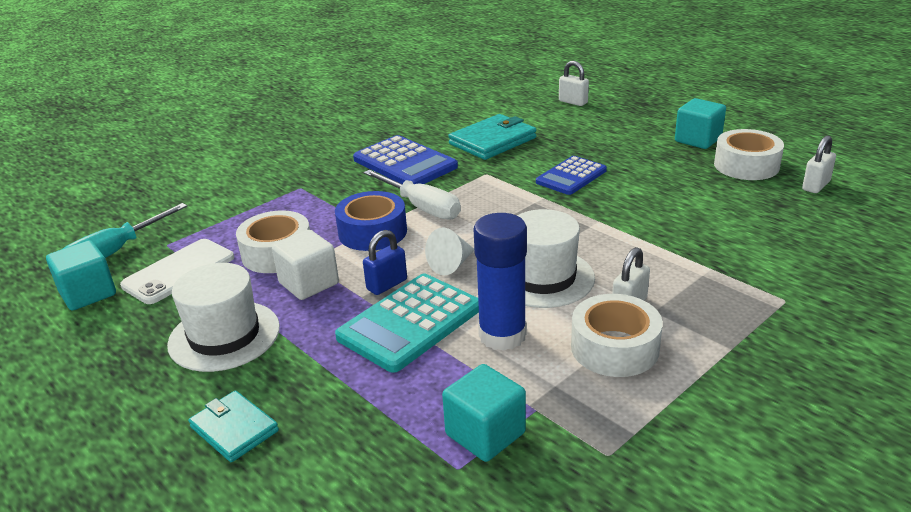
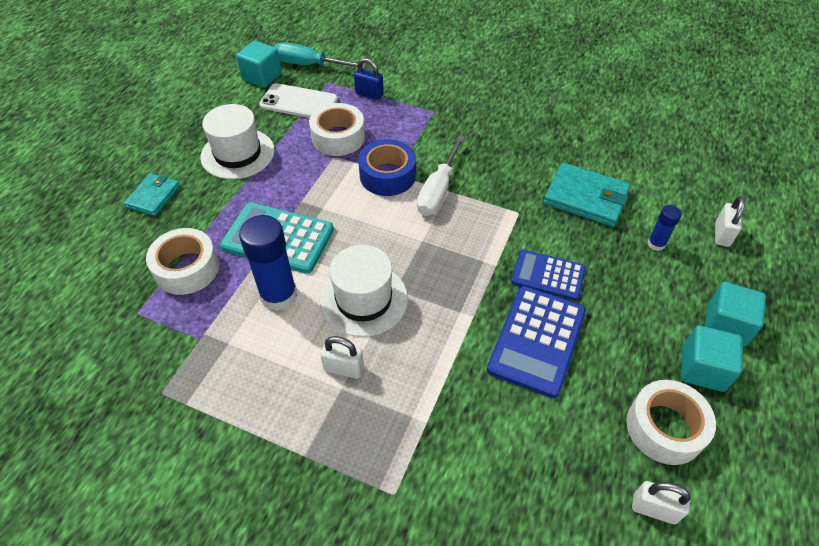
camera: 65 degrees right, 20 degrees up
(309, 283) = (307, 168): white cube -> none
(387, 285) = (320, 209): blue padlock -> blue padlock (369, 94)
(405, 163) = (507, 154): blue calculator -> blue calculator (537, 340)
(451, 264) = (361, 237): white cone -> none
(485, 434) = (170, 317): turquoise cube -> turquoise cube (725, 325)
(566, 126) = (656, 244): none -> blue glue stick
(614, 348) = (282, 370): white tape -> white tape (187, 269)

